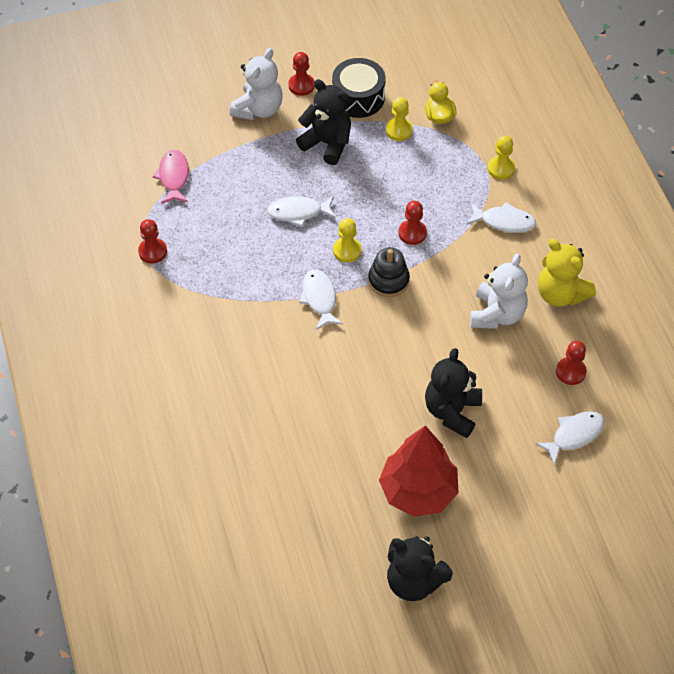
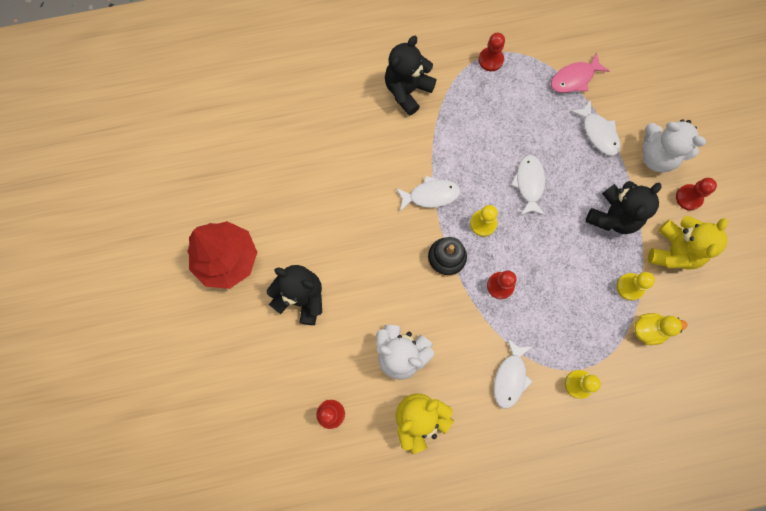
camera: 95 degrees right, 20 degrees up
(173, 177) = (574, 78): pink fish -> pink fish turned 150 degrees clockwise
(358, 97) = (673, 251): black drum -> yellow teddy bear
(414, 581) = (147, 247): black teddy bear -> black teddy bear (407, 90)
(574, 435) = (263, 405): white fish -> white fish (598, 133)

